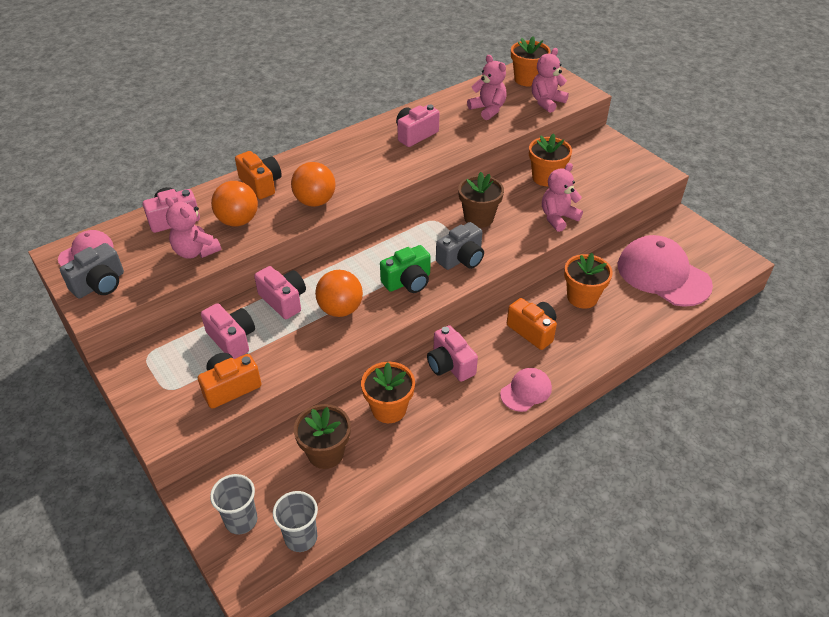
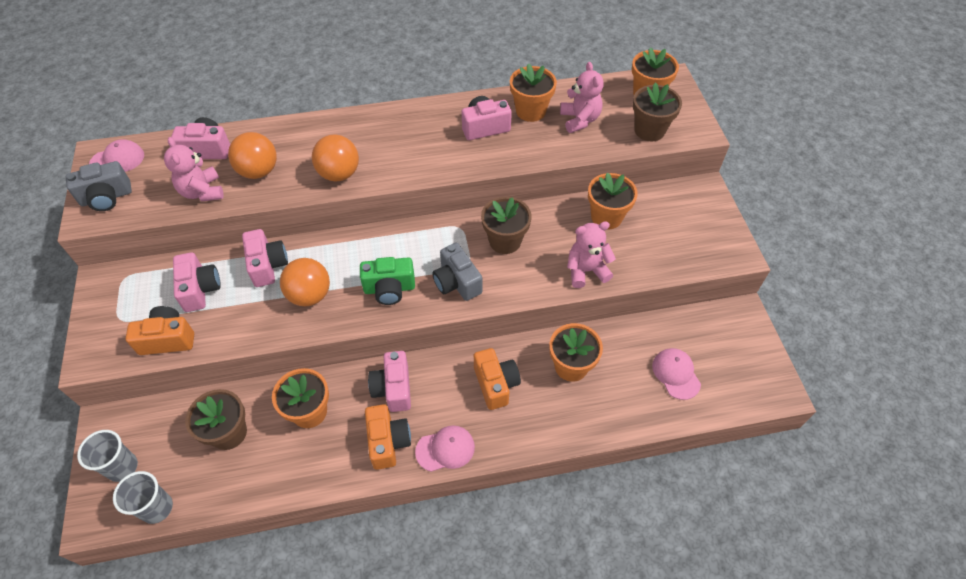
camera: 25 degrees right, 10 degrees up
(261, 184) = (304, 137): orange camera -> orange camera (388, 442)
(444, 114) = (530, 111): none -> orange flower pot
(461, 258) = (457, 282): grey camera -> grey camera turned 75 degrees clockwise
(546, 102) = (649, 130): pink teddy bear -> brown flower pot
(663, 275) = (676, 374): pink cap -> pink cap, size x0.51

